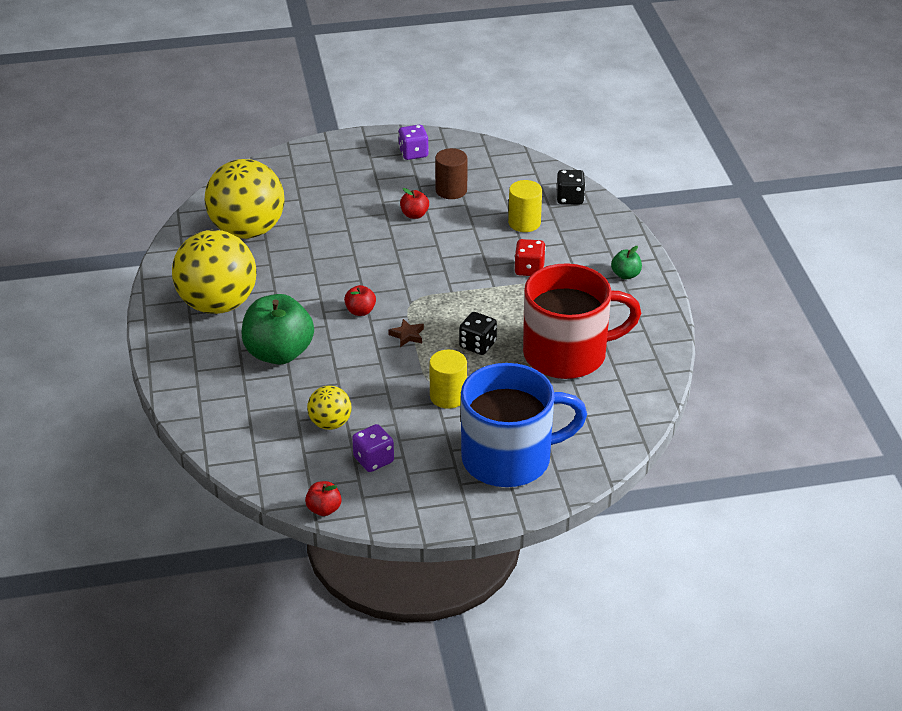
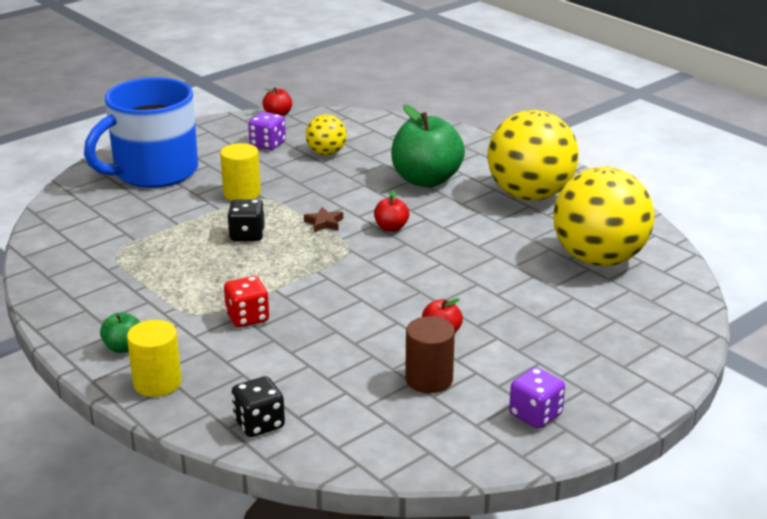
camera: 150 degrees right, 10 degrees down
(524, 223) = (296, 369): yellow cylinder -> yellow cylinder (157, 383)
(567, 354) = (148, 253): red mug -> none

